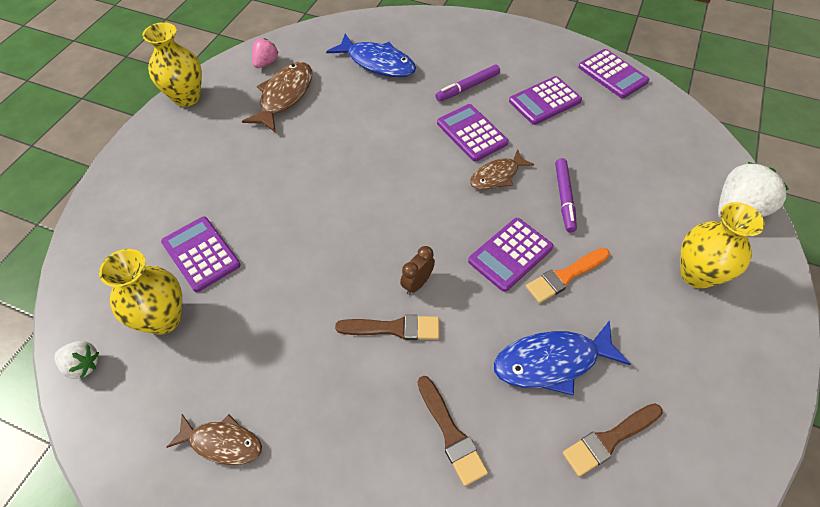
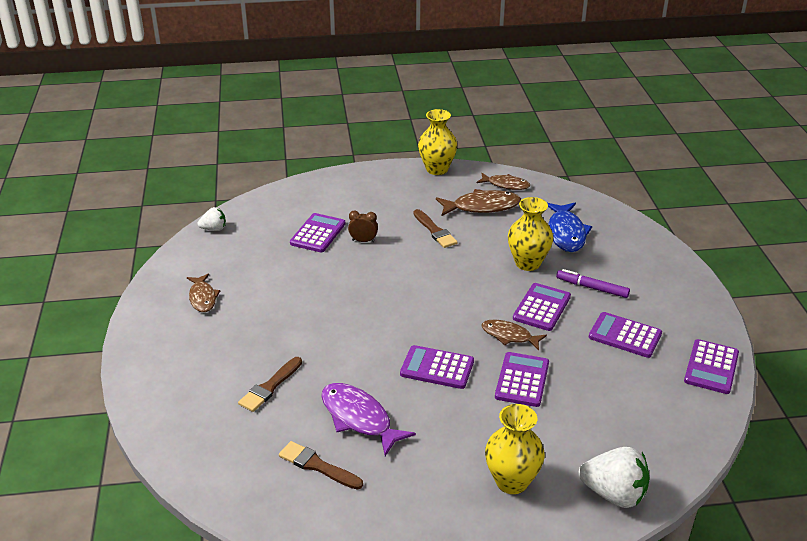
camera: 60 degrees right, 20 degrees down
(83, 365) = (214, 229): white strawberry -> white strawberry turned 90 degrees counterclockwise
(163, 318) = (263, 241): yellow vase -> yellow vase (527, 263)
(266, 63) = (506, 185): pink strawberry -> brown fish
(394, 328) = (328, 334): brown brush -> brown brush (435, 231)
(417, 283) = (372, 331): brown clock -> brown clock (363, 241)
(552, 362) = (359, 418): blue fish -> purple fish
(564, 198) = (522, 380): purple marker -> purple calculator
(565, 276) = (441, 403): orange brush -> none

